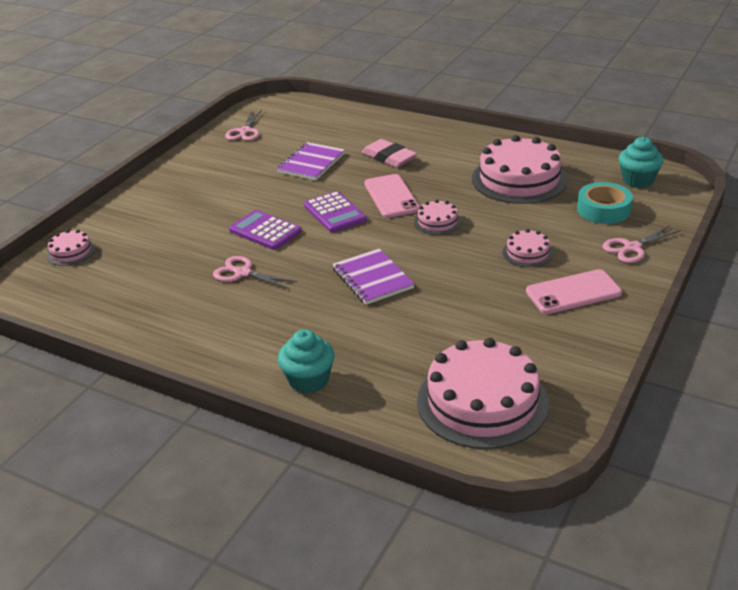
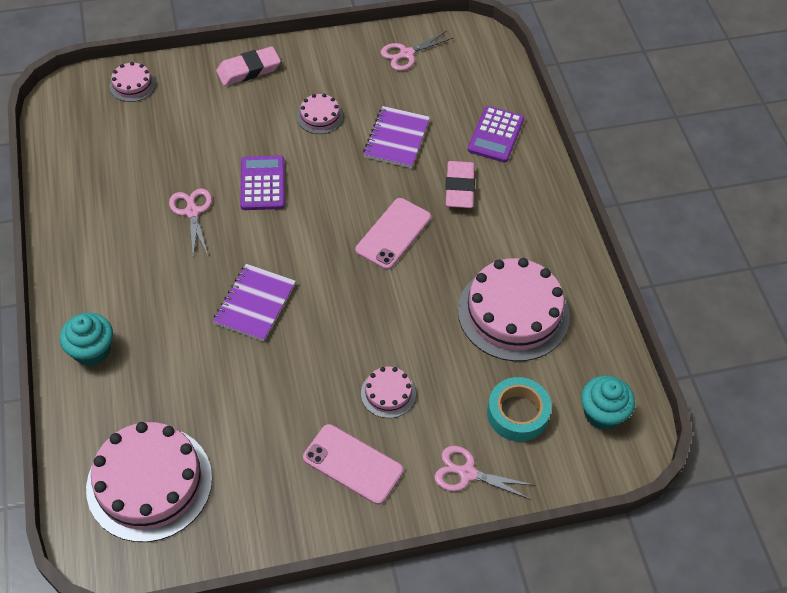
camera: 45 degrees right, 20 degrees up
(150, 195) = (248, 70): none -> pink eraser
(311, 163) = (396, 139): purple notebook -> purple notebook turned 60 degrees counterclockwise
(334, 213) = (330, 211): purple calculator -> purple calculator (495, 135)
(437, 222) = (381, 294): pink cake -> pink cake (320, 116)

